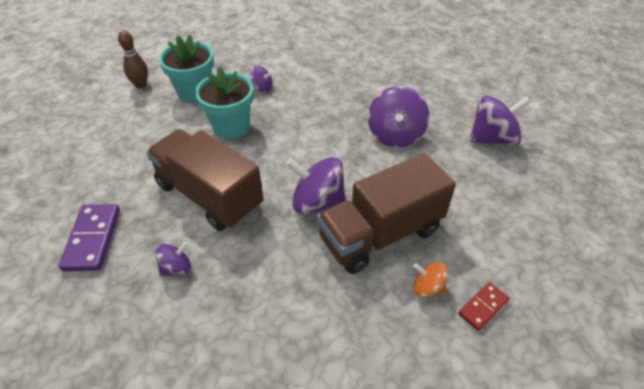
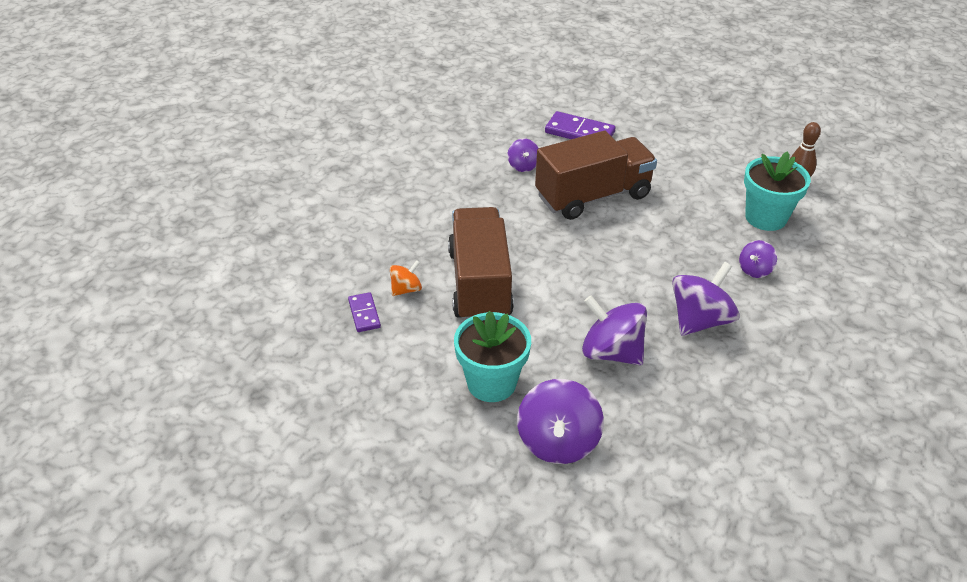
camera: 115 degrees right, 5 degrees down
(231, 127) = (689, 230): turquoise flower pot -> turquoise flower pot (491, 383)
(317, 203) = (543, 257): purple spinning top -> purple spinning top (700, 320)
(483, 307) = (364, 314): red domino -> purple domino

